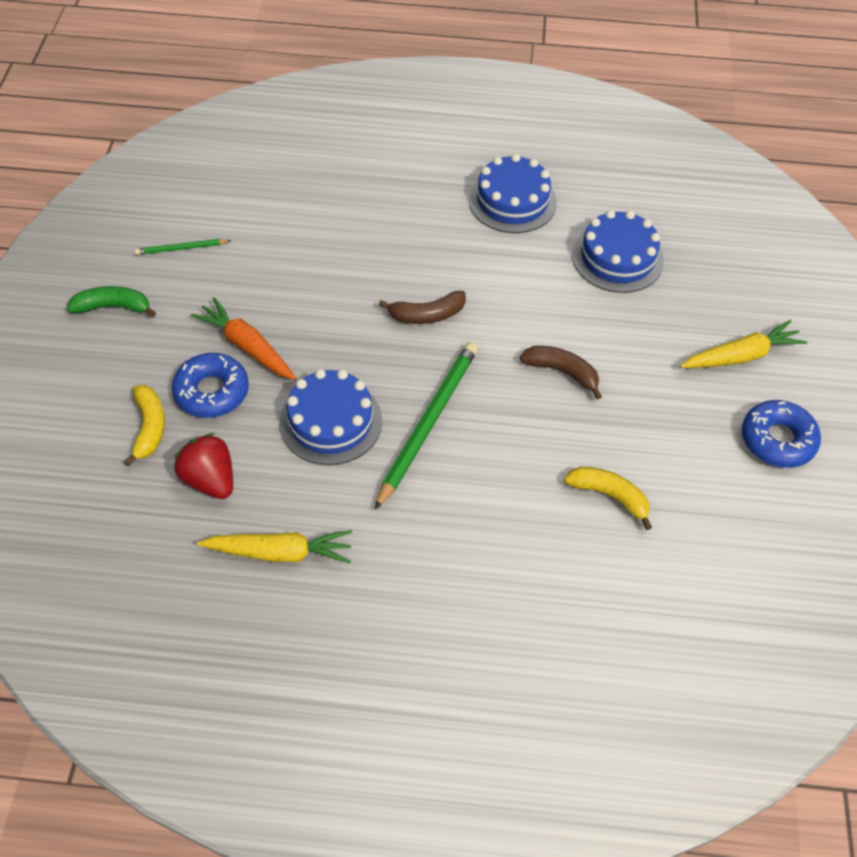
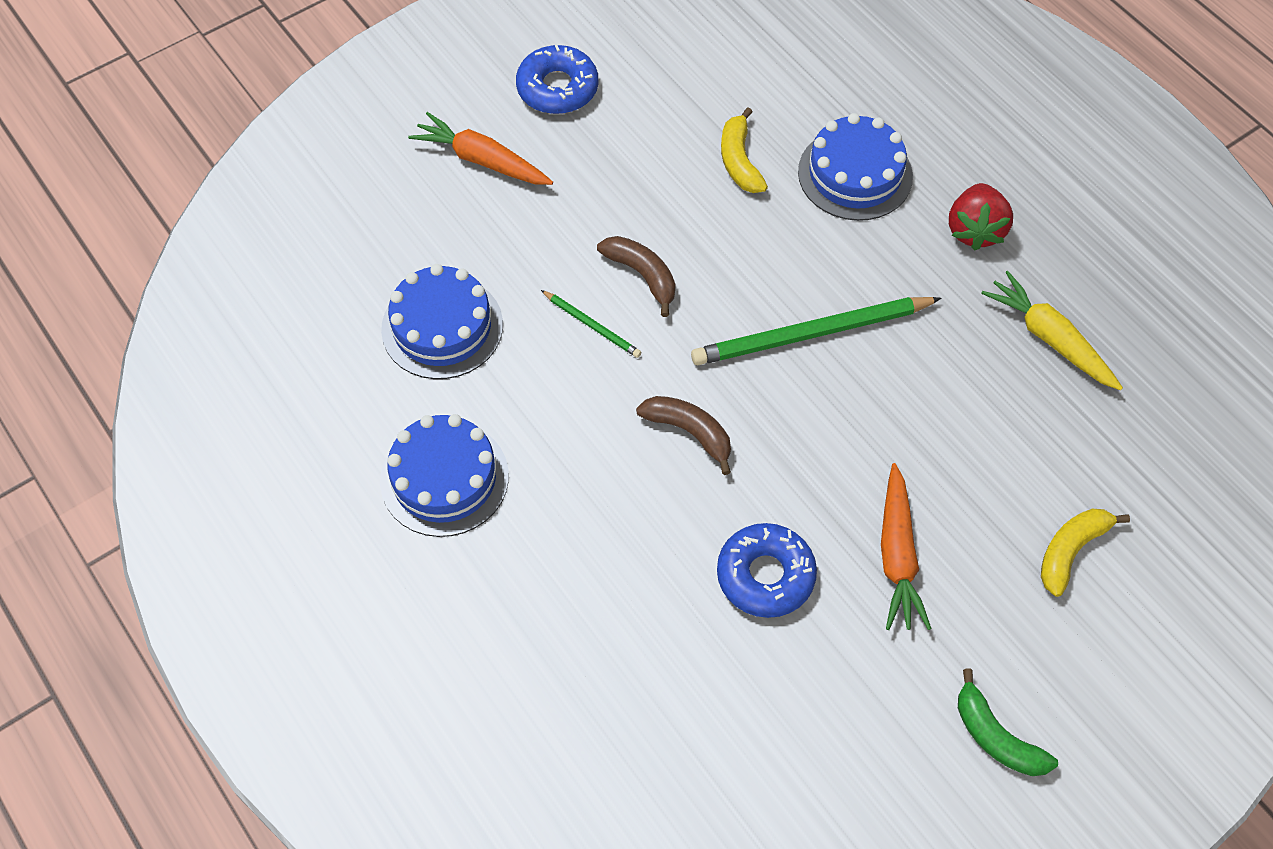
camera: 130 degrees left, 5 degrees up
(181, 248) = (852, 752): green pencil -> green pencil (592, 326)
(210, 480) = (1055, 450): red strawberry -> red strawberry (975, 230)
(212, 392) = (977, 536): blue donut -> blue donut (765, 575)
(330, 421) = (895, 409): blue cake -> blue cake (855, 174)
(562, 372) = (642, 275): brown banana -> brown banana turned 150 degrees clockwise
(741, 356) = (482, 160): yellow carrot -> orange carrot

